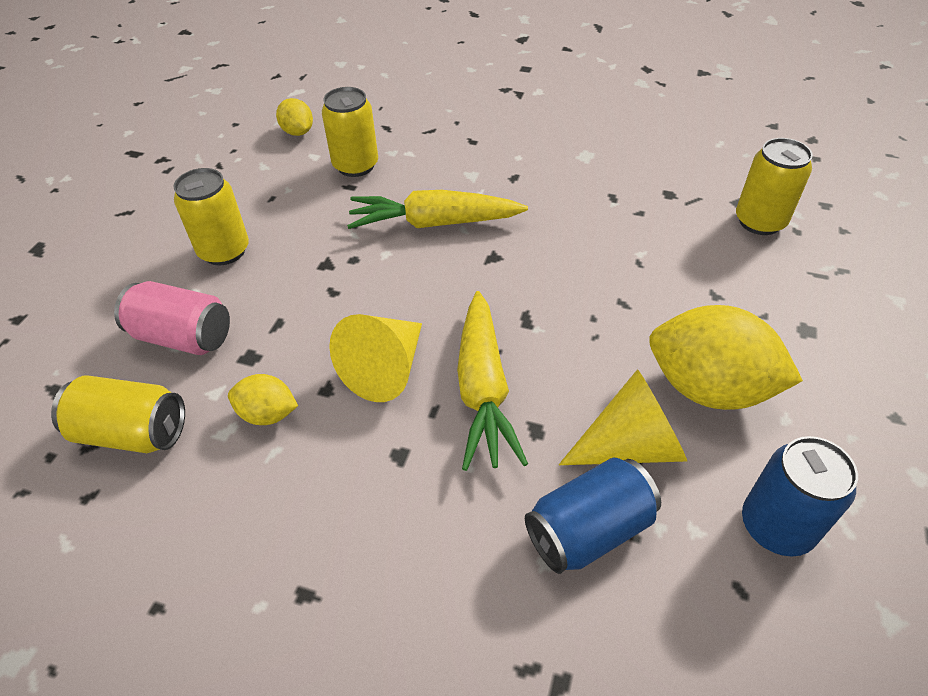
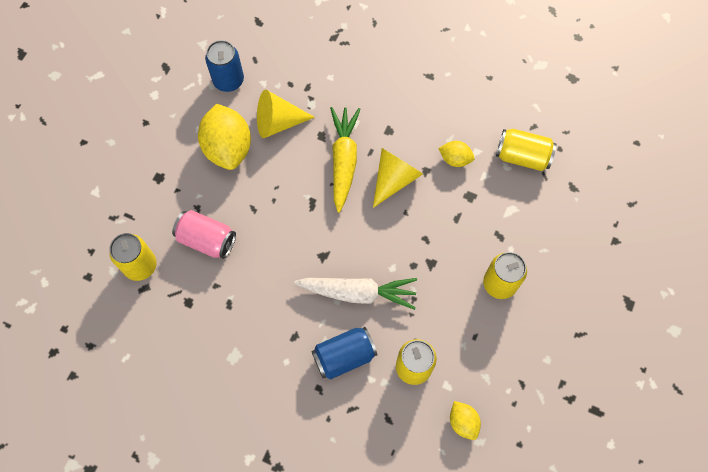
camera: 175 degrees left, 20 degrees up
(183, 337) = (510, 214): pink can -> pink can (207, 240)
(434, 223) = (358, 293): yellow carrot -> white carrot
(588, 530) = (308, 87): blue can -> blue can (344, 356)
(708, 388) = (228, 148): yellow lemon -> yellow lemon turned 45 degrees clockwise

